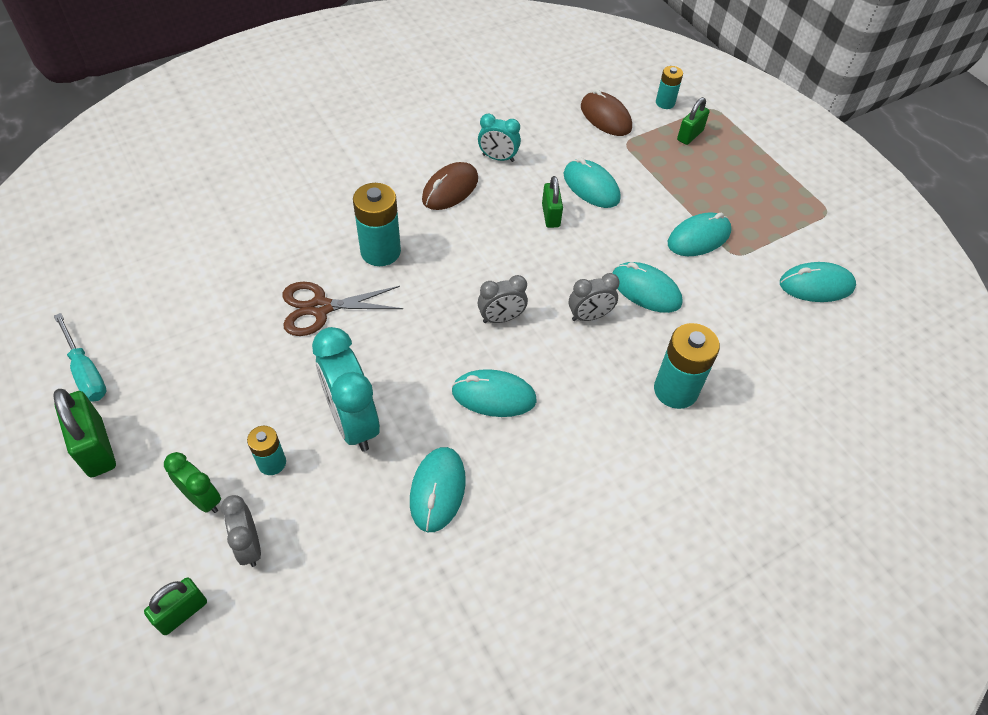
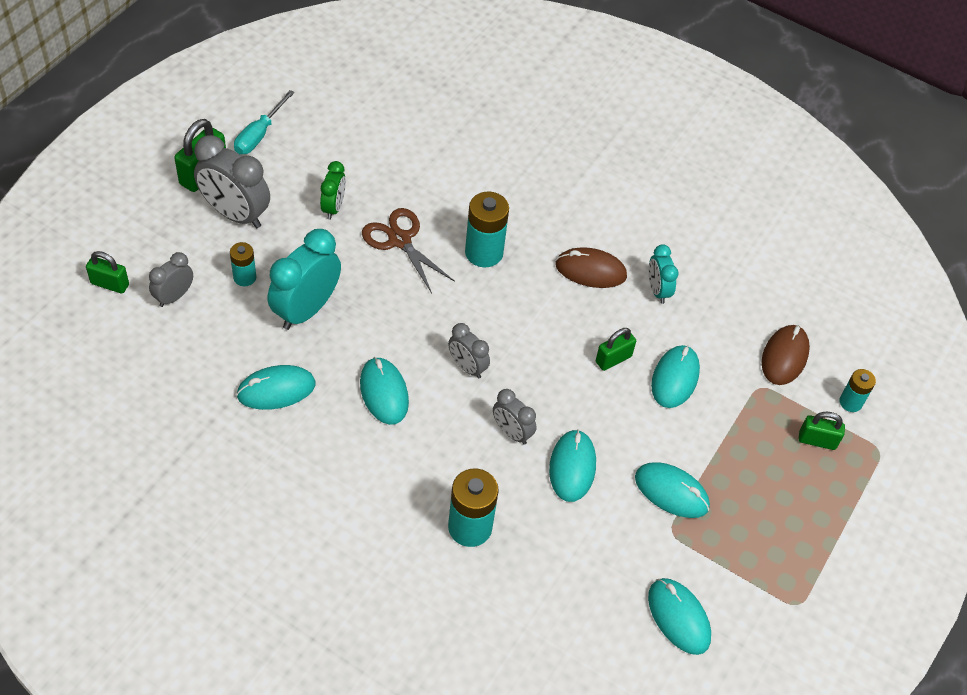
camera: 60 degrees right, 0 degrees up
(179, 438) = (235, 214): none -> grey clock
(202, 499) = (196, 252): green clock -> green clock (333, 207)

